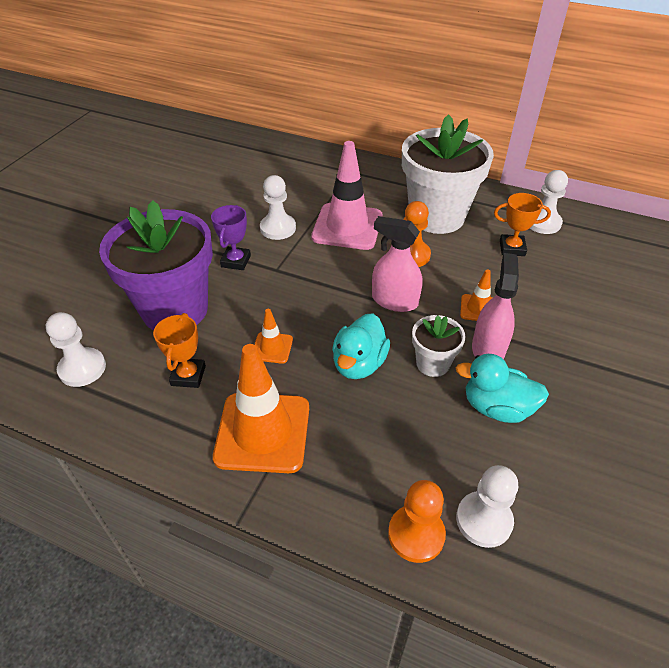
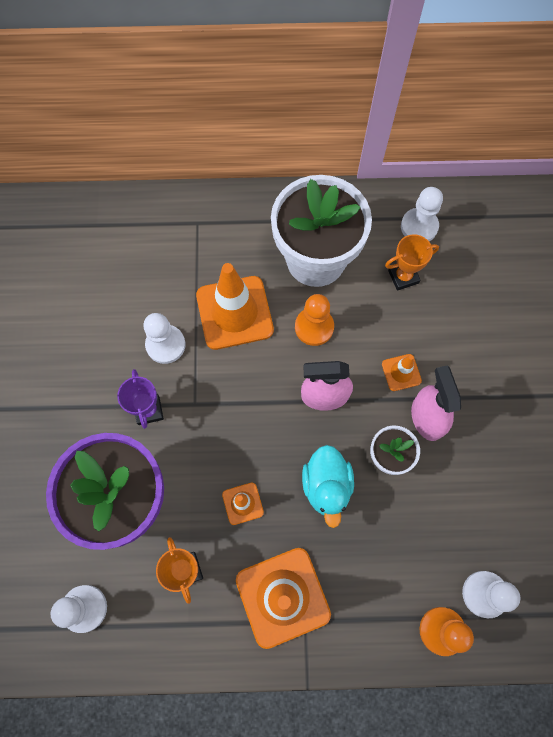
camera: 25 degrees left, 25 degrees up
(347, 227) = (234, 312): pink traffic cone -> orange traffic cone
(497, 407) = (456, 480): turquoise duck -> none

